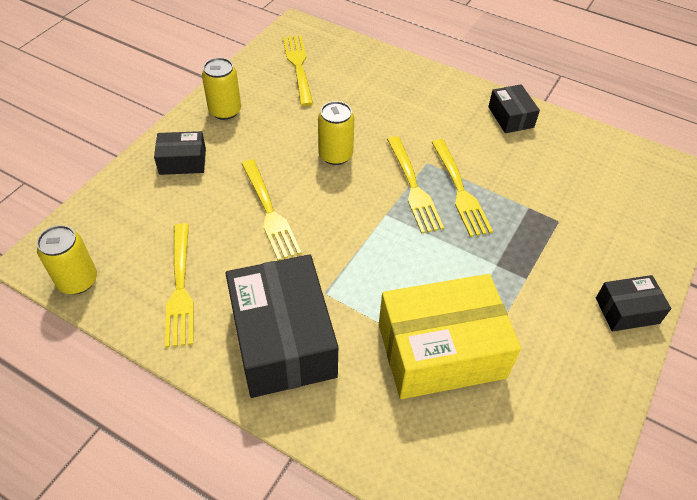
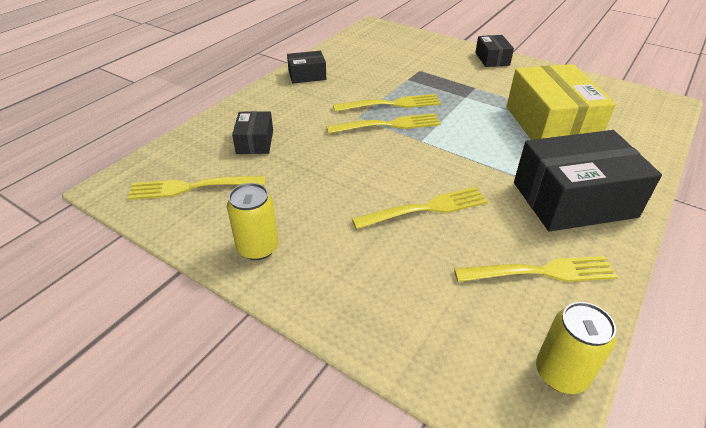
camera: 85 degrees left, 10 degrees down
(182, 161) = (347, 283): black box -> black box (255, 142)
(335, 155) = (345, 165): yellow can -> none

